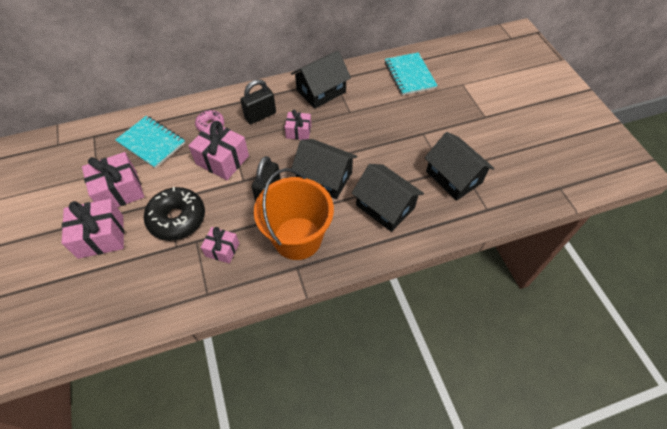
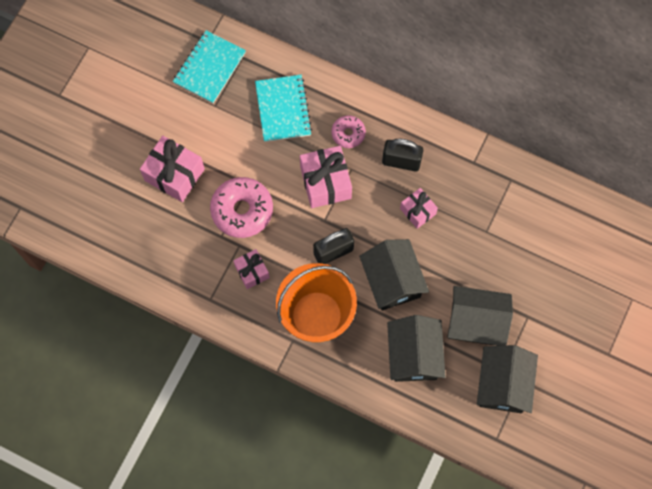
camera: 45 degrees right, 15 degrees up
(119, 191) = (220, 140): pink gift -> none
(177, 219) = (242, 210): black donut -> pink donut
(321, 91) = (484, 183): black house -> black house (476, 322)
(409, 75) = (591, 241): turquoise notebook -> turquoise notebook (209, 68)

